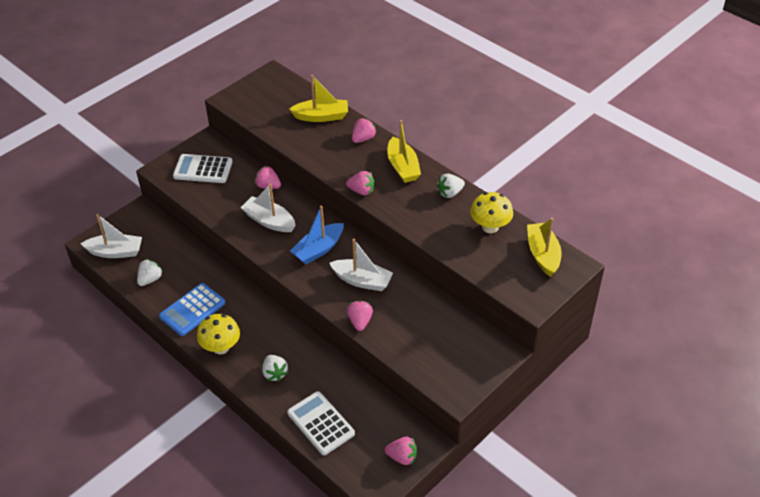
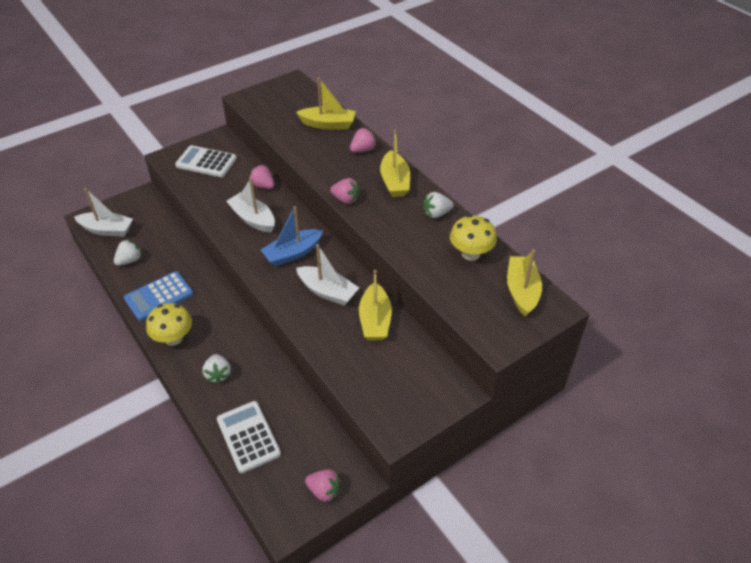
camera: 10 degrees right, 0 degrees up
(360, 321) = (312, 334): pink strawberry -> none
(413, 300) = (375, 320): none -> yellow boat

